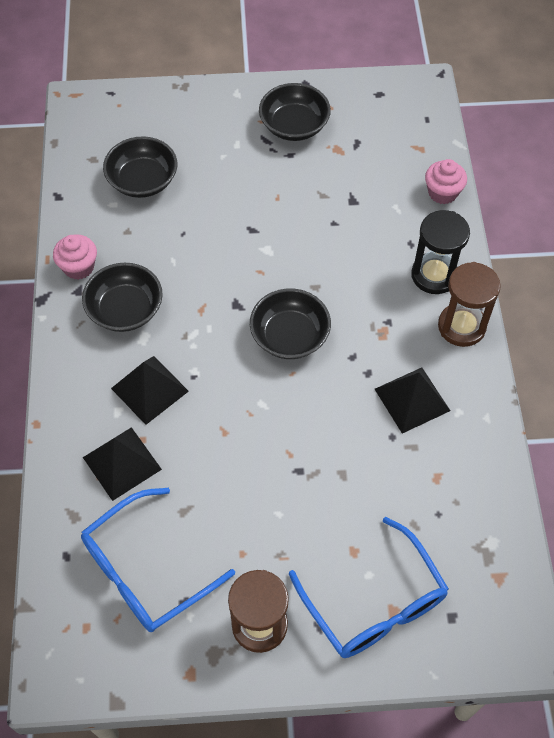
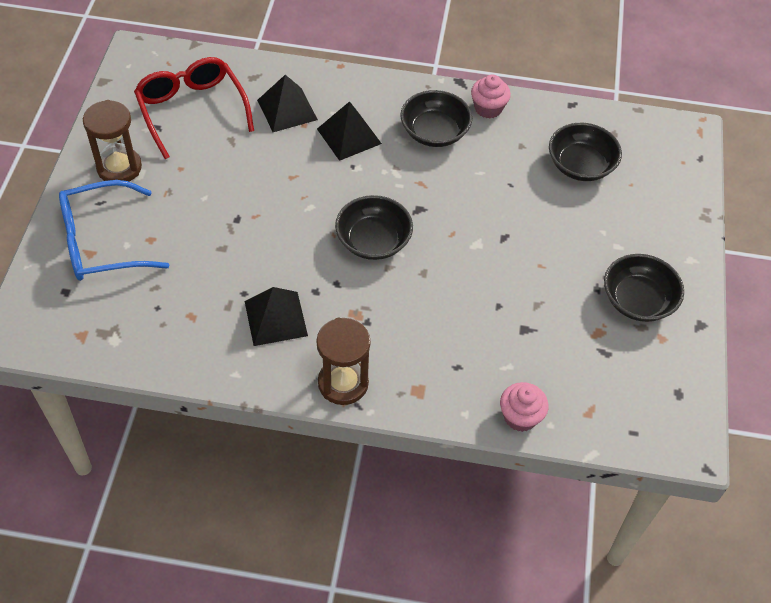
camera: 100 degrees right, 5 degrees down
(145, 571) = (192, 110): blue glasses -> red glasses
(434, 275) = (412, 377): black hourglass -> none

